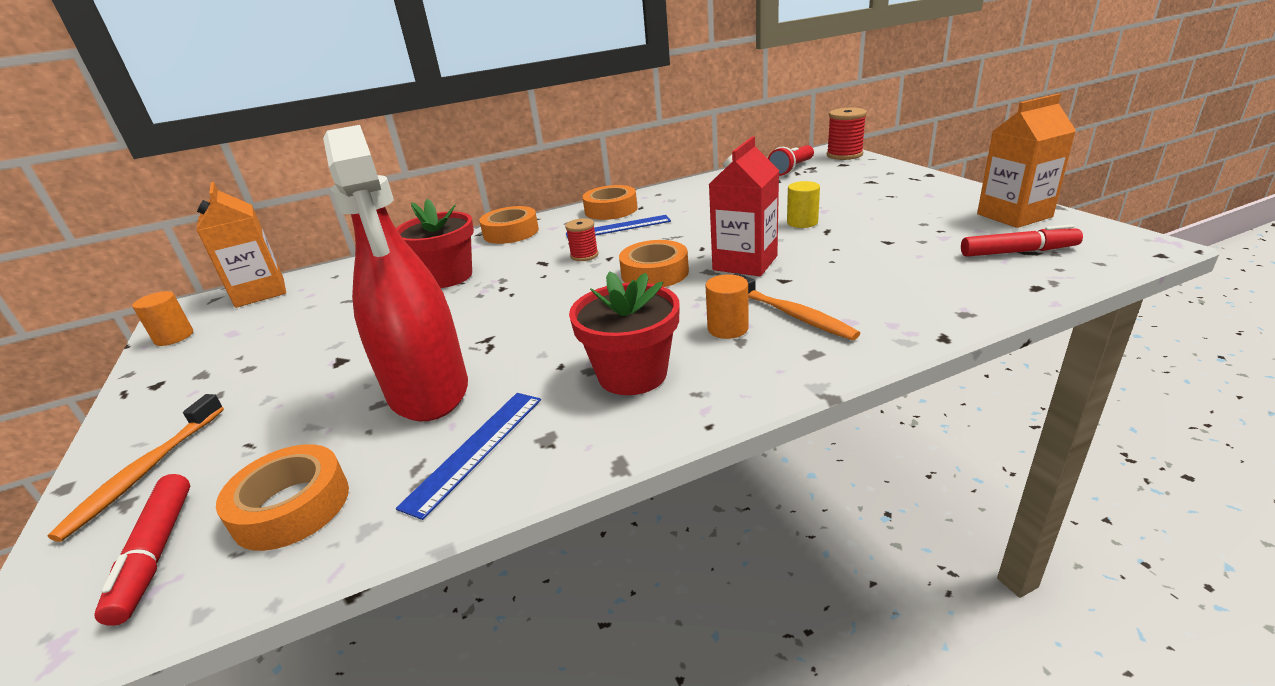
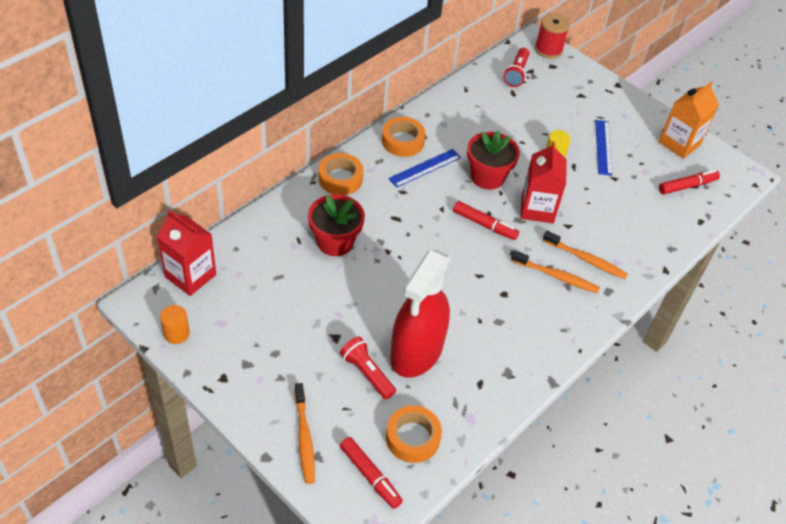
camera: 30 degrees left, 20 degrees up
(260, 292) = (190, 276): orange carton -> red carton
(330, 405) = (367, 373): none -> red flashlight
(428, 390) = (416, 351): red spray bottle -> red spray bottle turned 75 degrees clockwise
(475, 449) = (477, 386): blue ruler -> blue ruler (603, 147)
(584, 255) = (422, 207): red spool -> none
(632, 374) = (524, 321): red flower pot -> red flower pot (487, 177)
(654, 273) = (484, 225): orange tape -> red marker
(727, 328) = (556, 276): orange cylinder -> orange toothbrush

